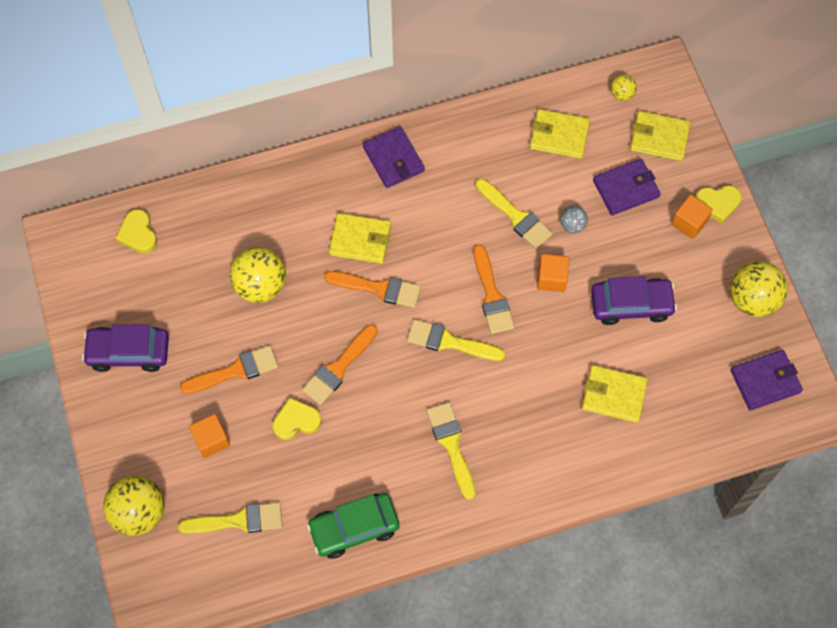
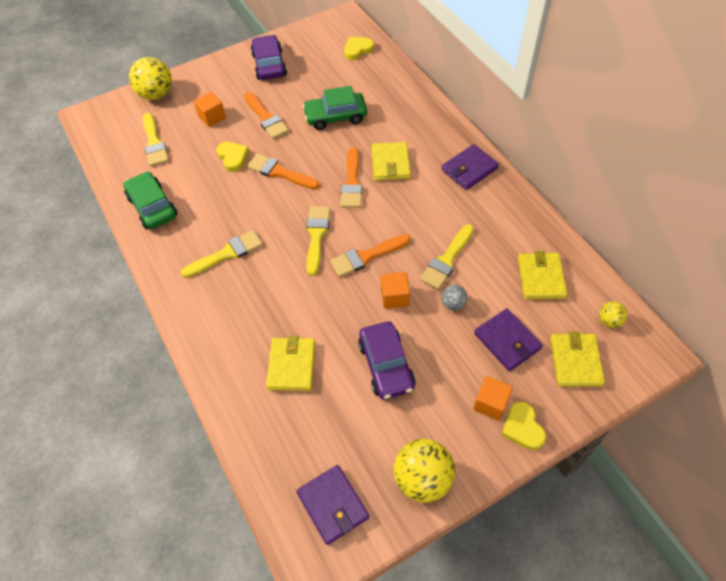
camera: 80 degrees right, 10 degrees down
(260, 286) = (335, 117): yellow ball -> green car

